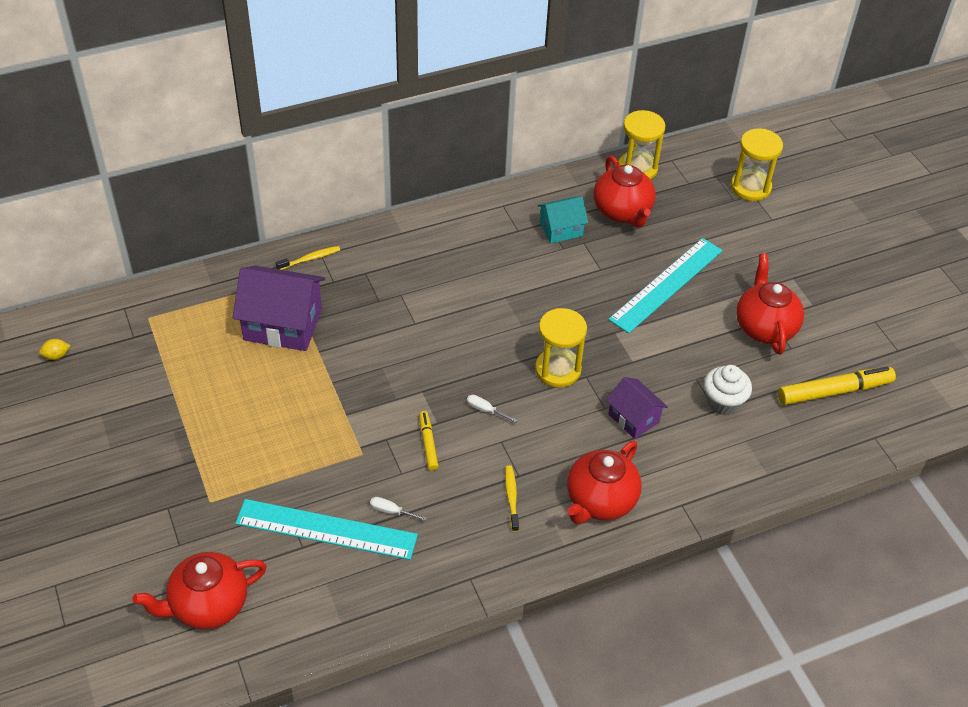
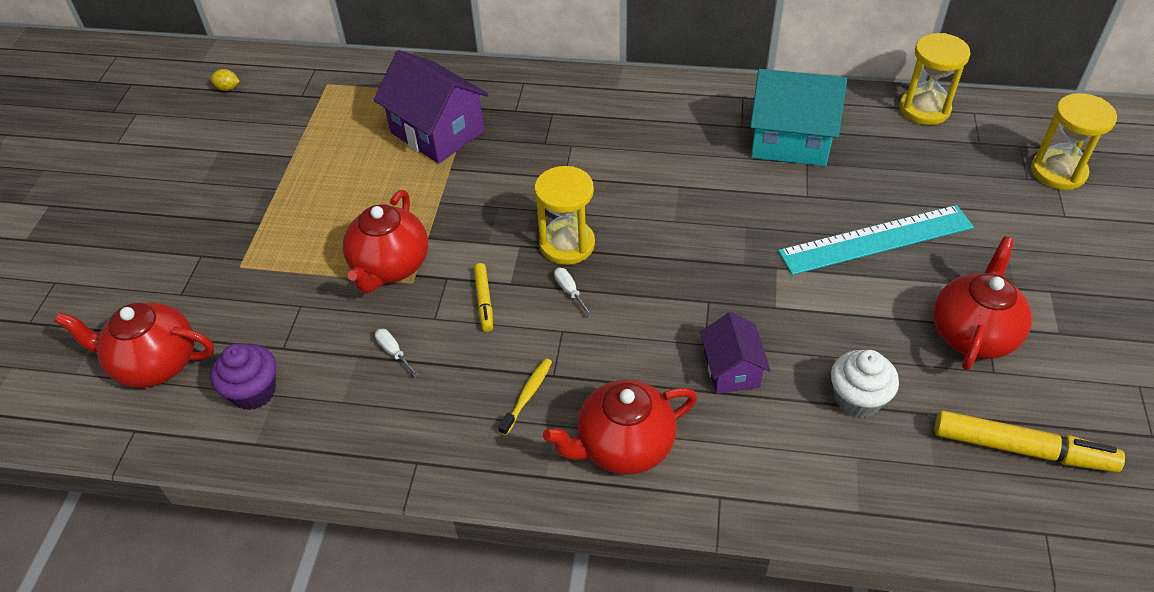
camera: 35 degrees right, 0 degrees up
(308, 588) = (254, 391): none -> purple cupcake
(310, 259) = (510, 83): yellow toothbrush -> none
(326, 529) = (318, 341): turquoise ruler -> none
(428, 444) = (484, 300): yellow marker -> yellow marker turned 150 degrees clockwise
(558, 370) = (681, 281): yellow hourglass -> yellow hourglass (567, 244)
(561, 229) = (790, 140): turquoise house -> turquoise house, size x1.74
(622, 212) = (875, 146): red teapot -> red teapot (390, 266)

